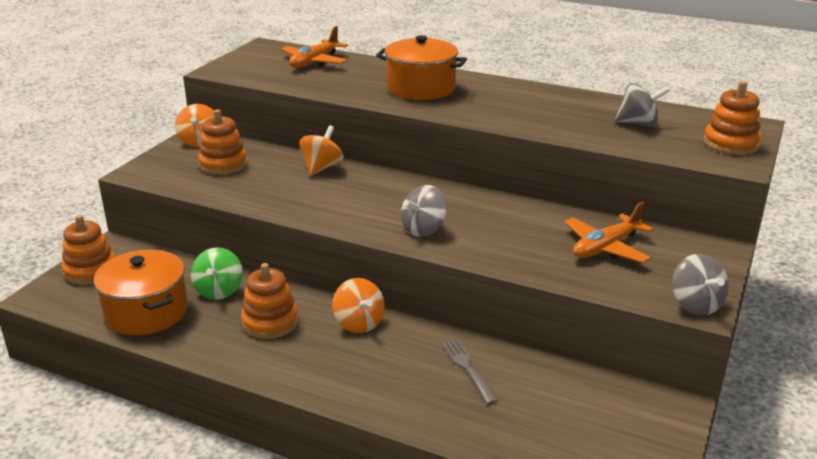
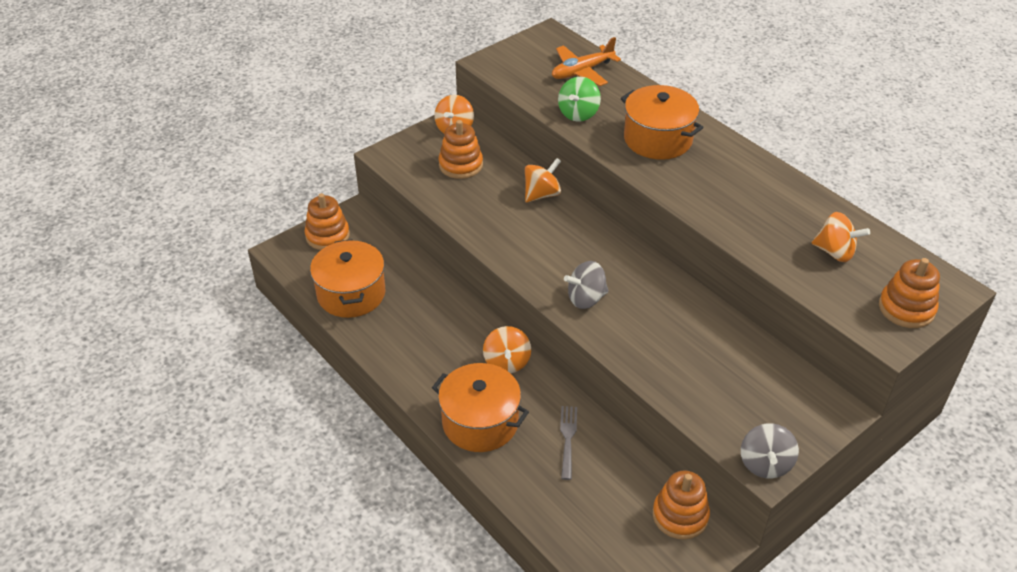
camera: 25 degrees right, 15 degrees up
(219, 291) = (415, 290): green spinning top -> green spinning top (578, 114)
(270, 322) = (438, 337): orange stacking toy -> orange stacking toy (680, 515)
(365, 382) = (480, 422): none -> orange pot
(606, 247) = (733, 373): orange plane -> none
(638, 124) = (835, 252): grey spinning top -> orange spinning top

